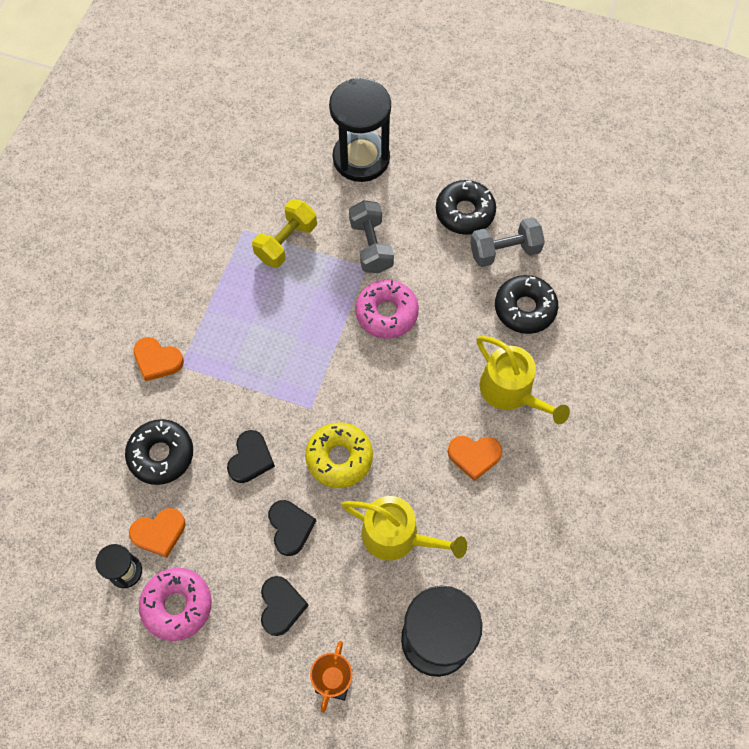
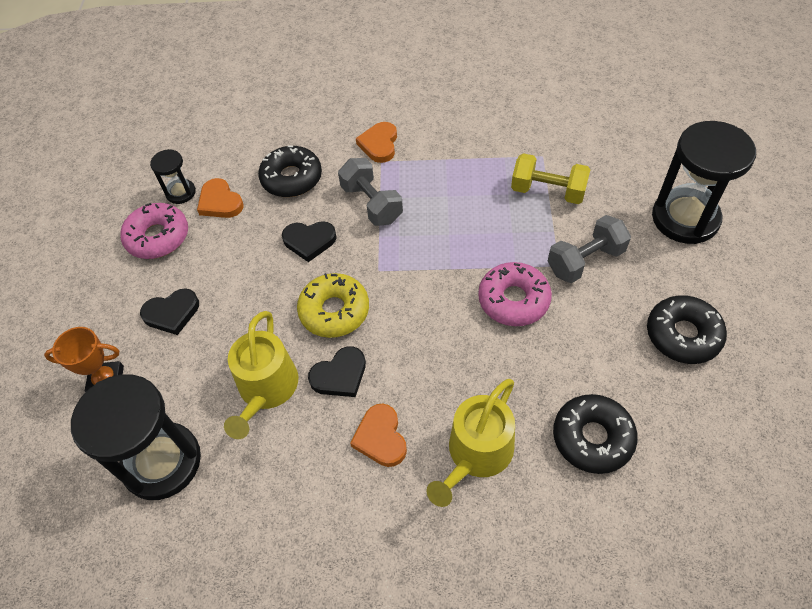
camera: 75 degrees right, 10 degrees down
(290, 527) = (250, 295): black heart -> black heart (340, 375)
(504, 251) = (657, 392): grey dumbbell -> grey dumbbell (371, 204)

